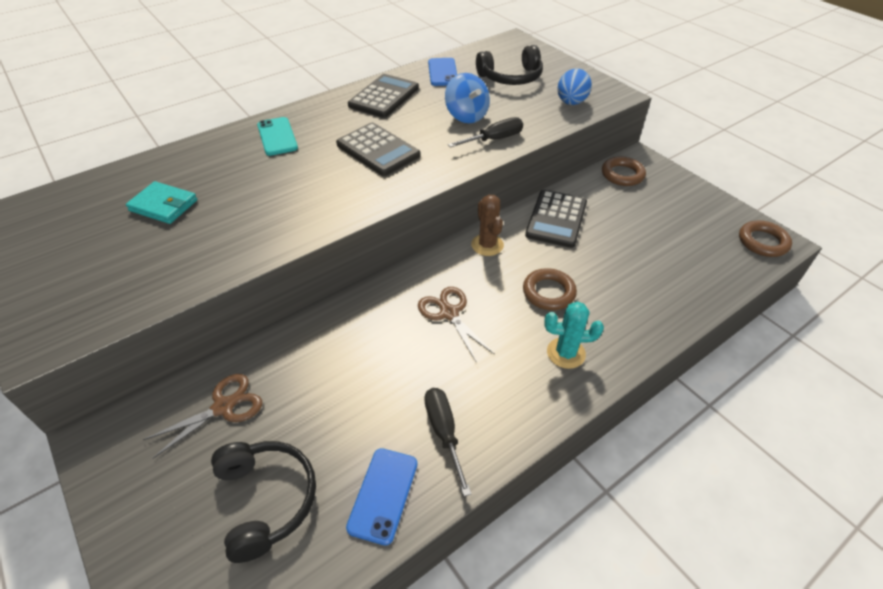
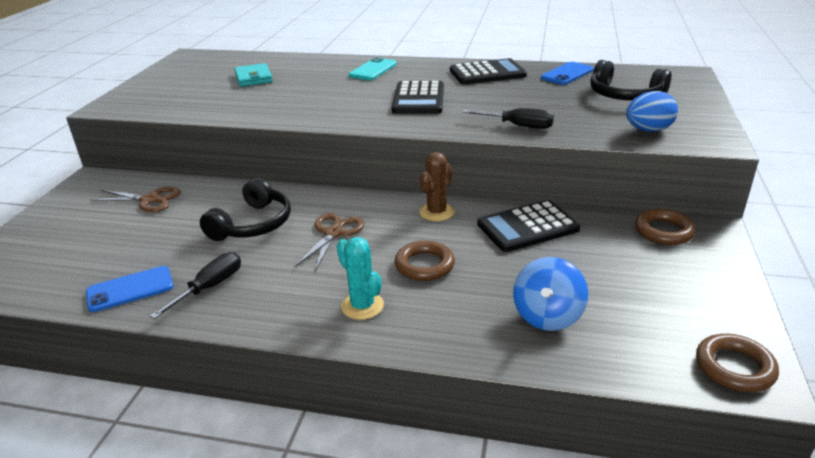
camera: 50 degrees right, 15 degrees down
(266, 499) = (91, 250): black headphones -> black headphones (253, 224)
(466, 116) = (527, 104): blue spinning top -> blue spinning top (547, 316)

